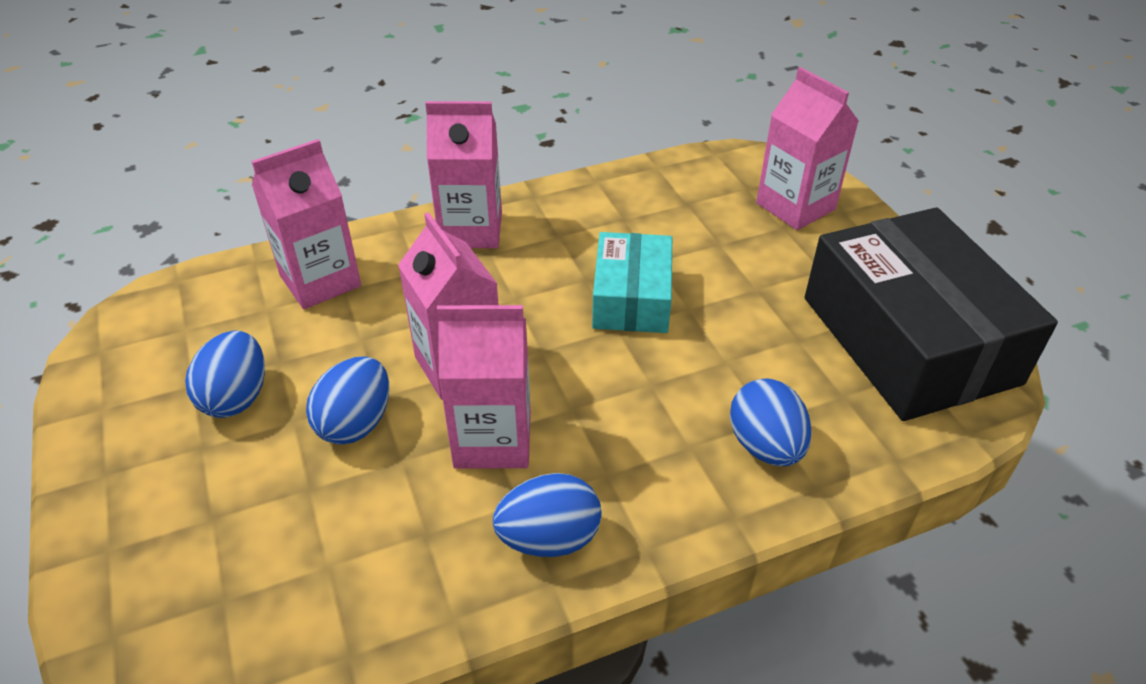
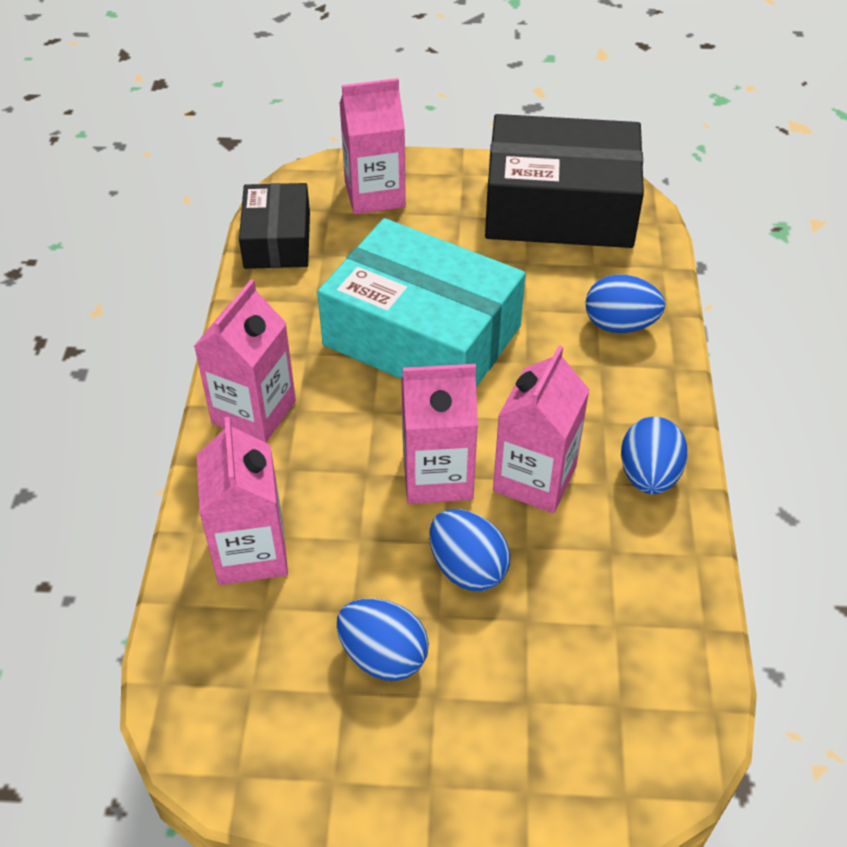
camera: 65 degrees left, 5 degrees up
(632, 298) = (422, 336): turquoise box -> turquoise box, size x1.80
(682, 173) = (277, 240): none -> black box

